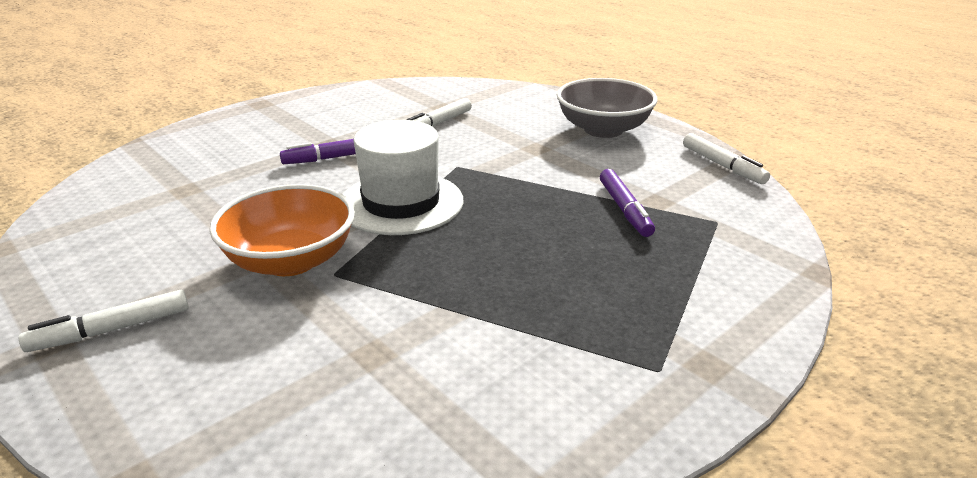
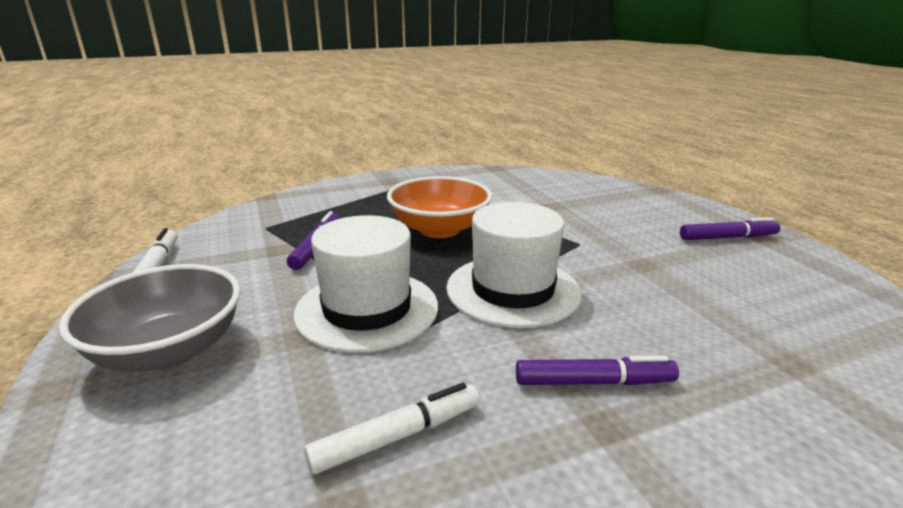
camera: 160 degrees left, 5 degrees down
(111, 330) = (728, 238): white marker -> purple marker
(290, 260) = (617, 257): orange bowl -> orange bowl (439, 229)
(510, 168) = (367, 309): none -> white hat

